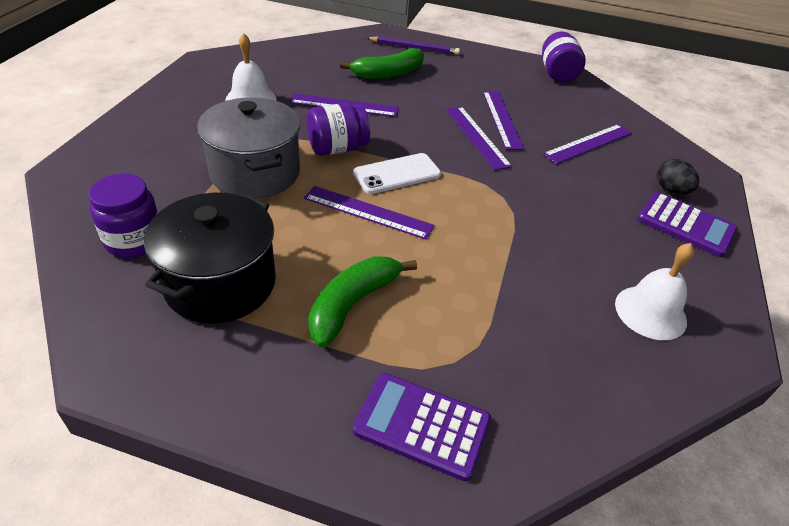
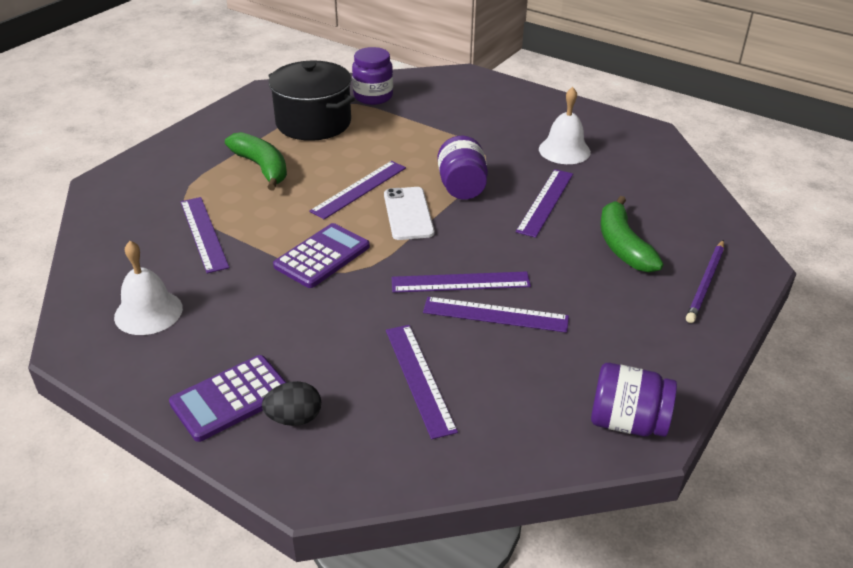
camera: 110 degrees right, 5 degrees down
(255, 172) = (436, 143): grey pot -> none
(422, 426) = (150, 177): purple calculator -> purple calculator (322, 256)
(510, 314) = (204, 233): none -> purple ruler

